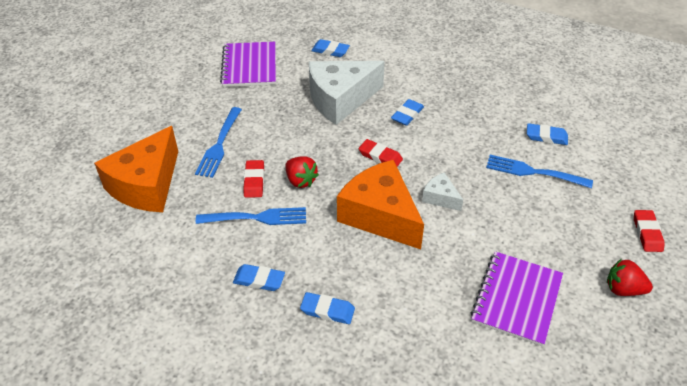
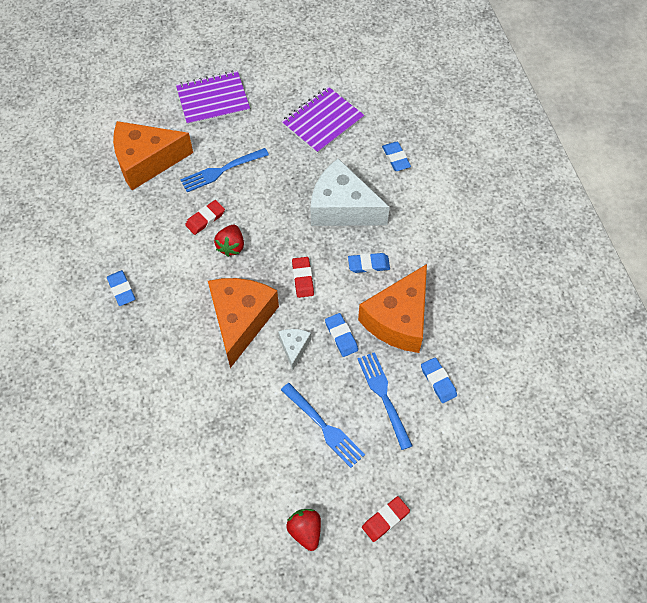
camera: 50 degrees right, 15 degrees up
(255, 218) = (172, 246): blue fork -> blue fork (323, 426)
(327, 310) = (128, 347): blue eraser -> blue eraser (341, 336)
(472, 127) = (398, 319): none -> orange cheese
(516, 299) = (234, 460): purple notebook -> purple notebook (213, 100)

